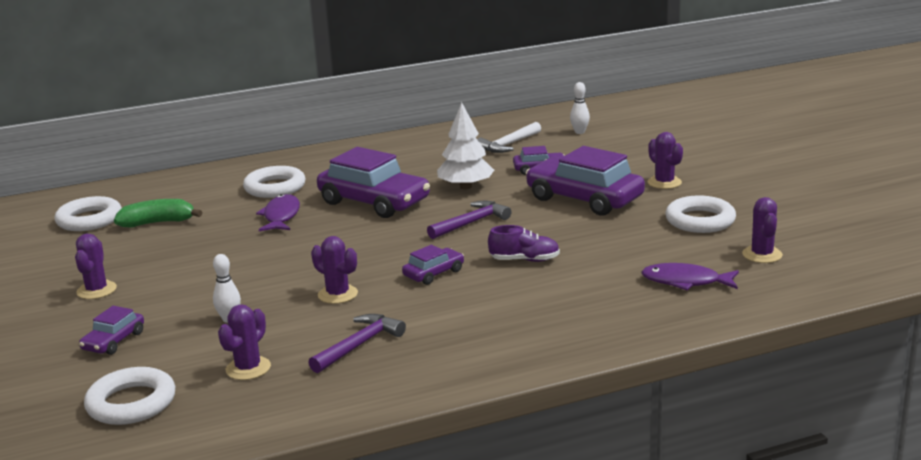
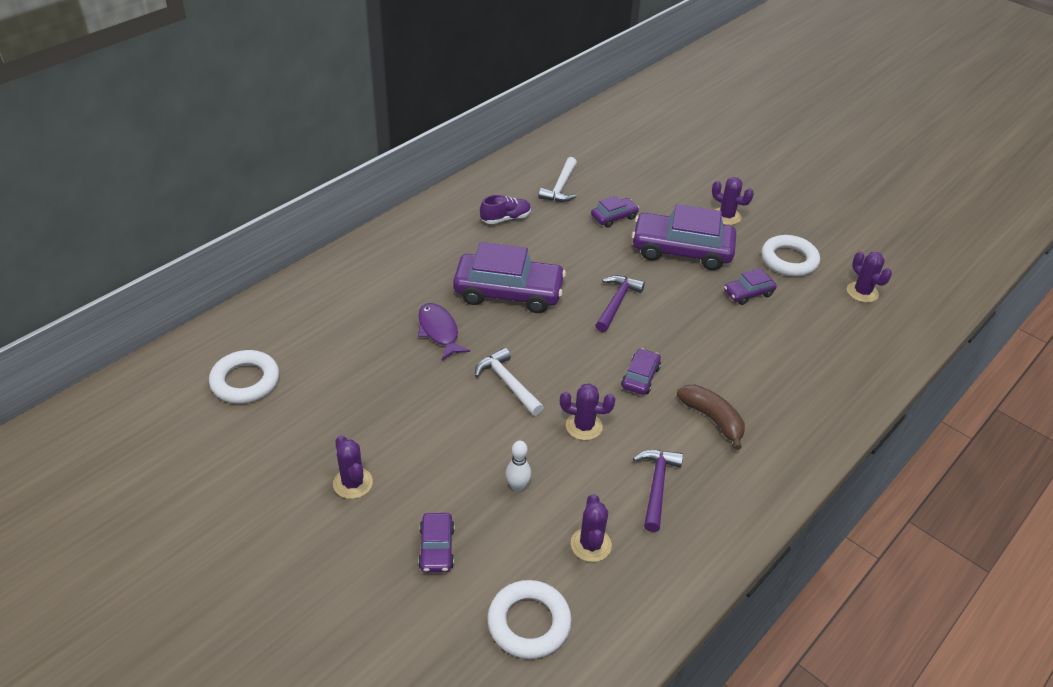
camera: 30 degrees left, 20 degrees up
(158, 223) = (324, 369): green banana -> none
(275, 187) = (396, 291): white ring -> none
(302, 256) = (507, 383): none -> white hammer
(466, 187) = (571, 254): white tree -> none
(473, 313) = (712, 419): none -> brown banana
(524, 260) = (698, 341): purple shoe -> purple shoe (505, 219)
(579, 132) = (607, 159): white bowling pin -> none
(622, 236) = (748, 293): none -> purple car
(685, 281) = (835, 338): purple fish -> none

